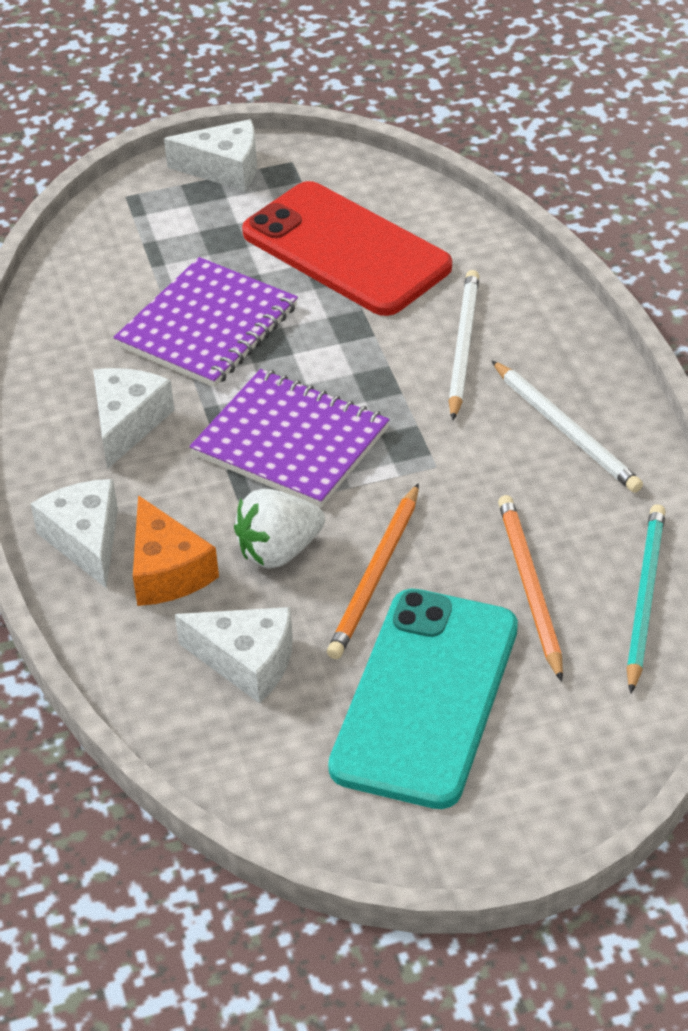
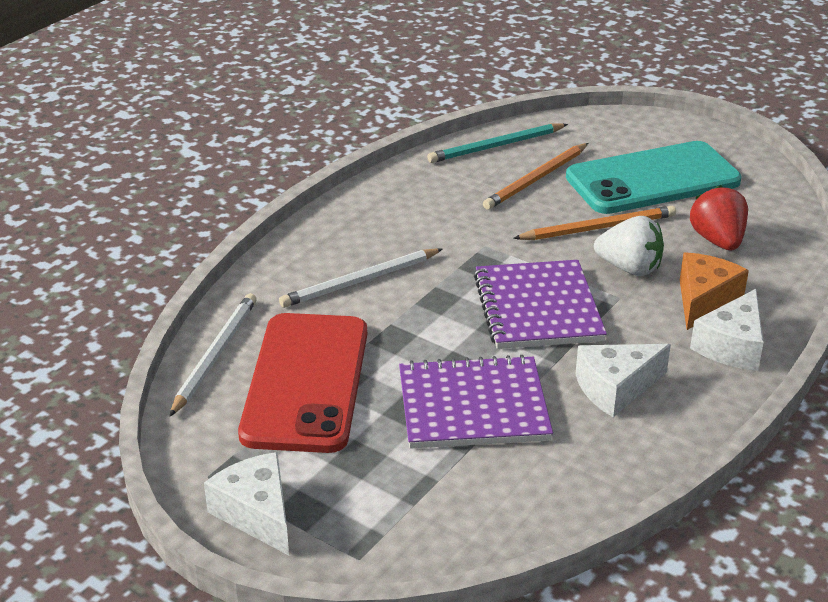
camera: 130 degrees left, 10 degrees down
(247, 661) = (717, 241): white cheese -> red strawberry
(566, 430) = (396, 213): white pencil -> white pencil (215, 355)

